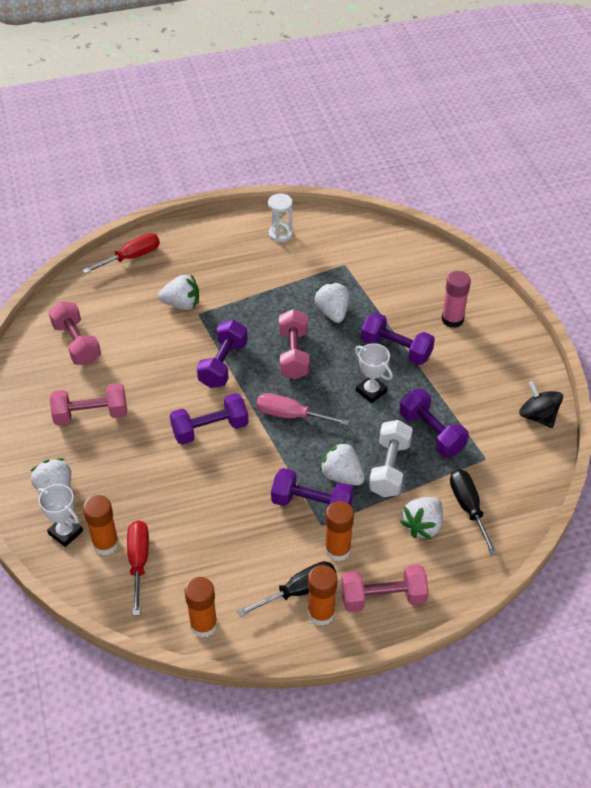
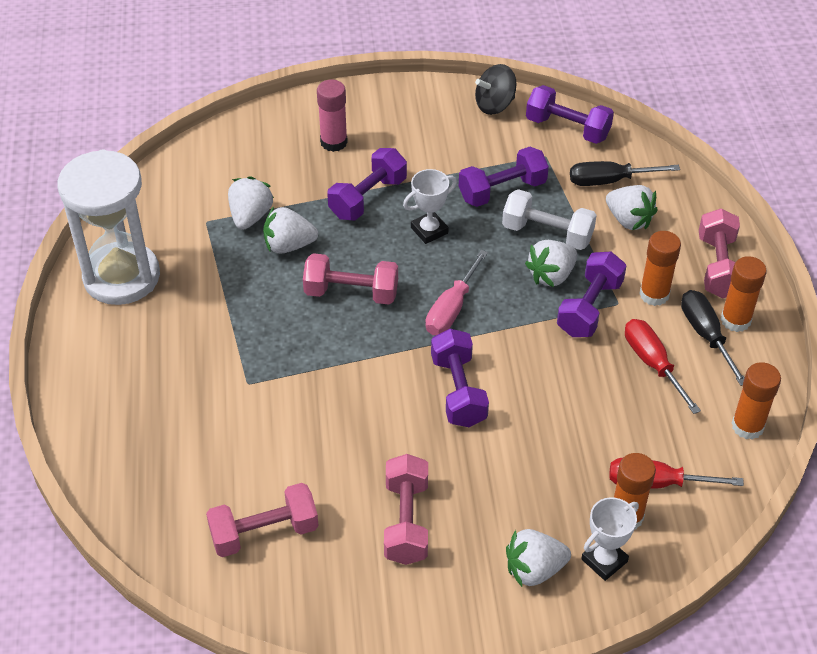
camera: 80 degrees left, 0 degrees up
(131, 257) = (103, 453): red screwdriver -> red screwdriver (653, 364)
(181, 304) = (223, 400): white strawberry -> white strawberry (250, 216)
(223, 364) = (349, 366): purple dumbbell -> purple dumbbell (567, 128)
(280, 234) = (122, 277): white hourglass -> white hourglass, size x2.24

